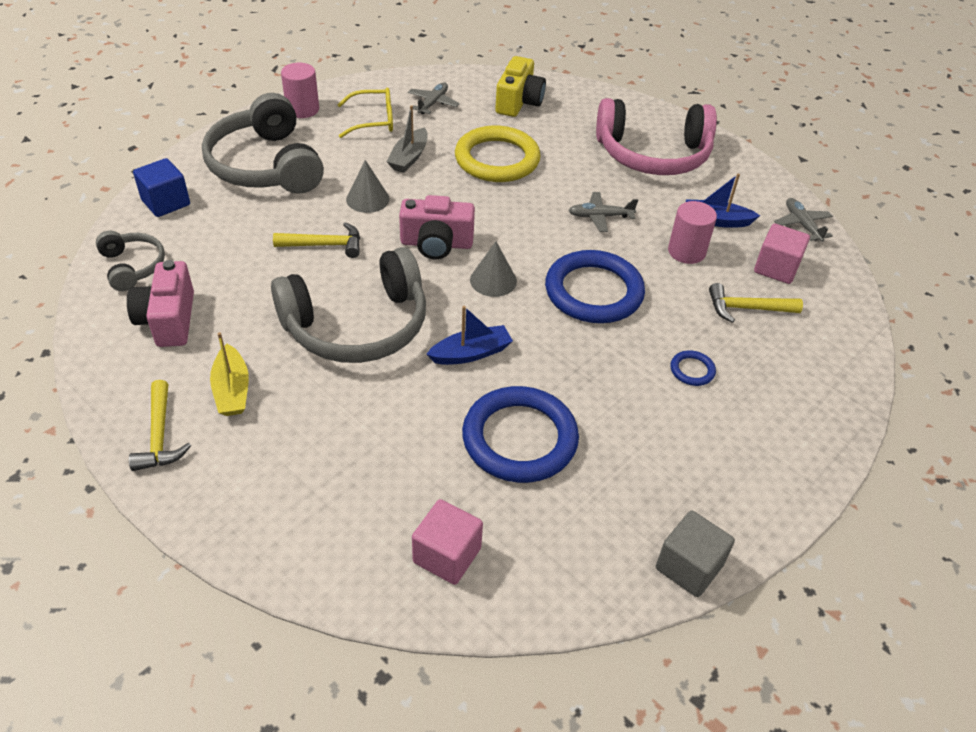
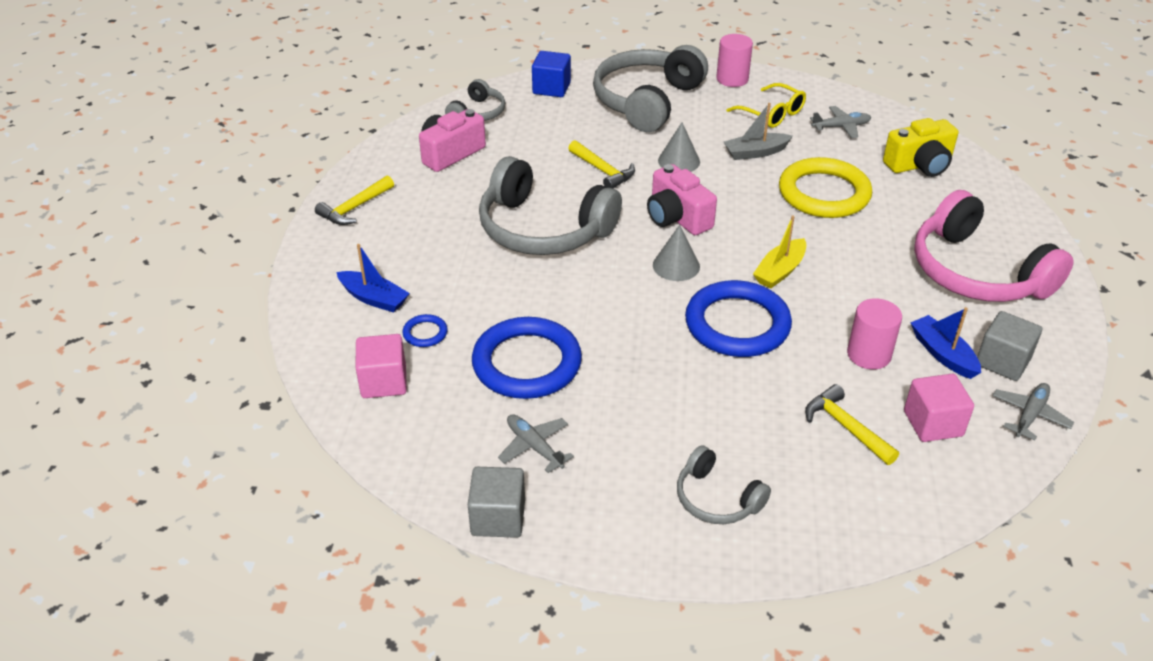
camera: 55 degrees right, 5 degrees down
(232, 390) = (422, 212): yellow boat -> yellow boat (780, 271)
(471, 353) = (583, 295): blue boat -> blue boat (374, 298)
(600, 216) = (838, 283): grey plane -> grey plane (534, 447)
(692, 370) = (718, 425): blue ring -> blue ring (425, 333)
(745, 202) = (1002, 361): none -> grey cube
(766, 418) = (717, 498): none -> grey headphones

